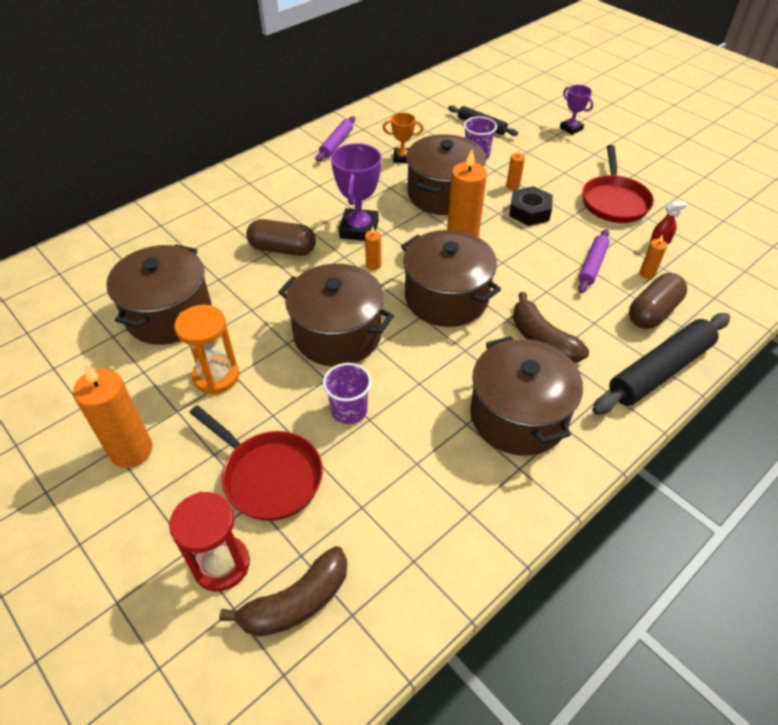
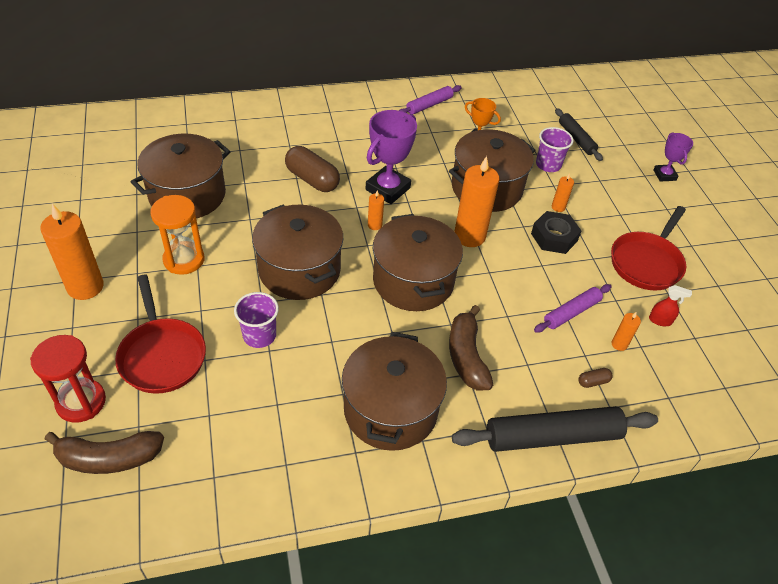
camera: 25 degrees right, 0 degrees up
(653, 312) = (593, 382): brown capsule -> brown capsule, size x0.45

